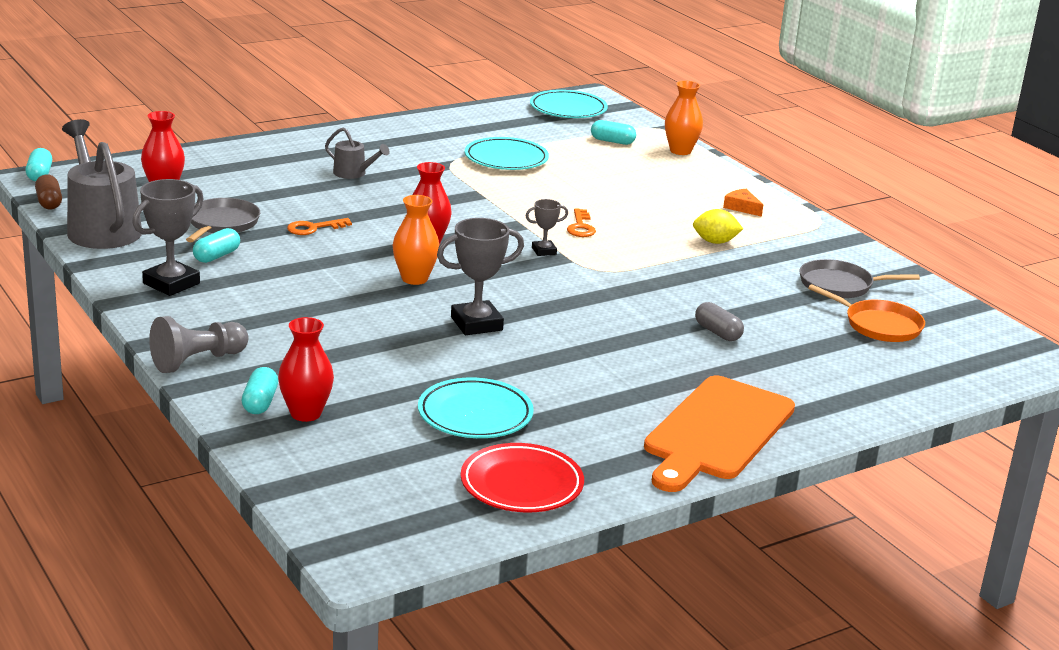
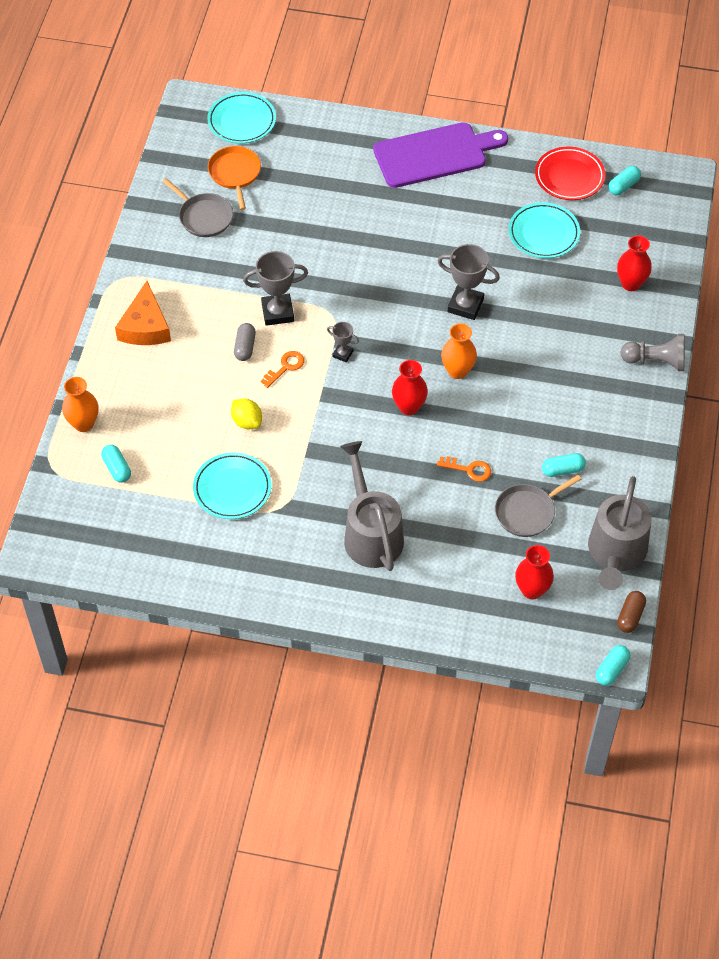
camera: 135 degrees left, 30 degrees up
(171, 283) = (615, 452): grey trophy -> grey trophy (277, 312)
(260, 402) = (648, 306): turquoise capsule -> turquoise capsule (623, 186)
(354, 173) = (370, 533): grey watering can -> grey watering can, size x2.03
(568, 109) = (85, 543): turquoise plate -> turquoise plate (242, 121)
(715, 242) = (219, 300): yellow lemon -> yellow lemon (247, 421)
(716, 432) = (434, 154): orange cutting board -> purple cutting board
(717, 332) = (335, 220): grey capsule -> grey capsule (245, 347)
(742, 207) = (145, 326): orange cheese -> orange cheese, size x1.94

